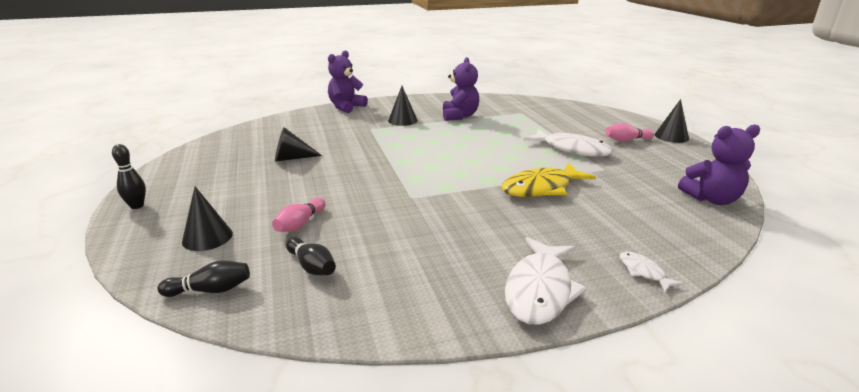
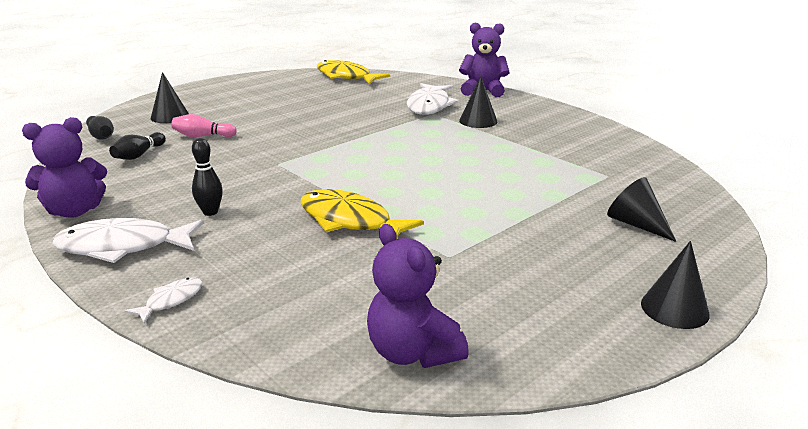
camera: 65 degrees right, 0 degrees up
(137, 206) = (206, 87): black bowling pin -> black bowling pin (210, 212)
(231, 139) = (346, 77): none -> yellow fish
(292, 158) = (326, 104): black cone -> black cone (636, 224)
(459, 116) = (534, 144): purple teddy bear -> purple teddy bear (75, 211)
(572, 149) = (500, 226): white fish -> white fish (429, 106)
(626, 140) = (594, 266): pink bowling pin -> none

